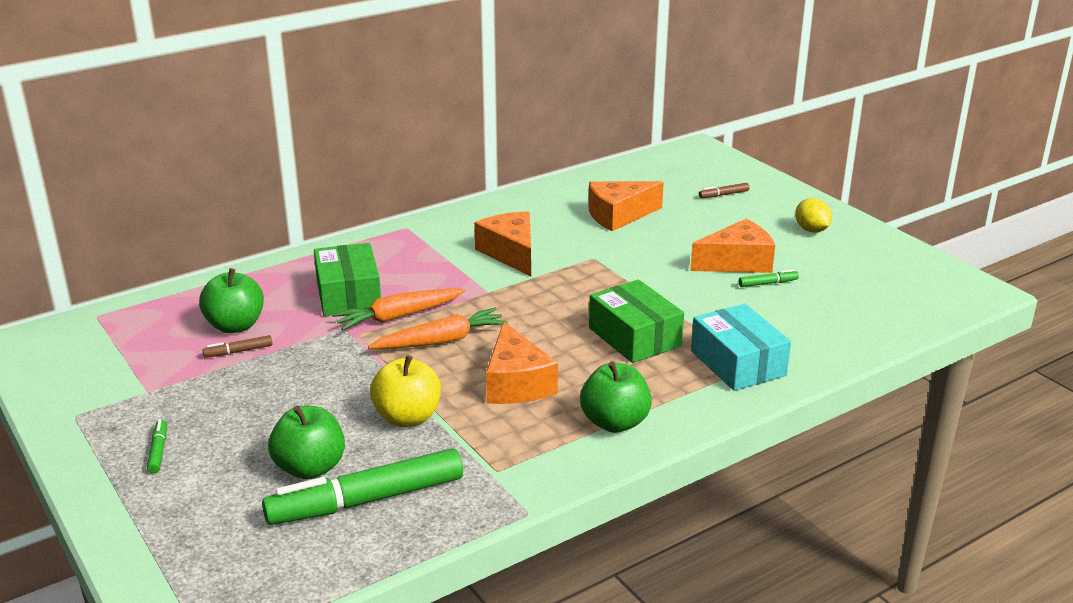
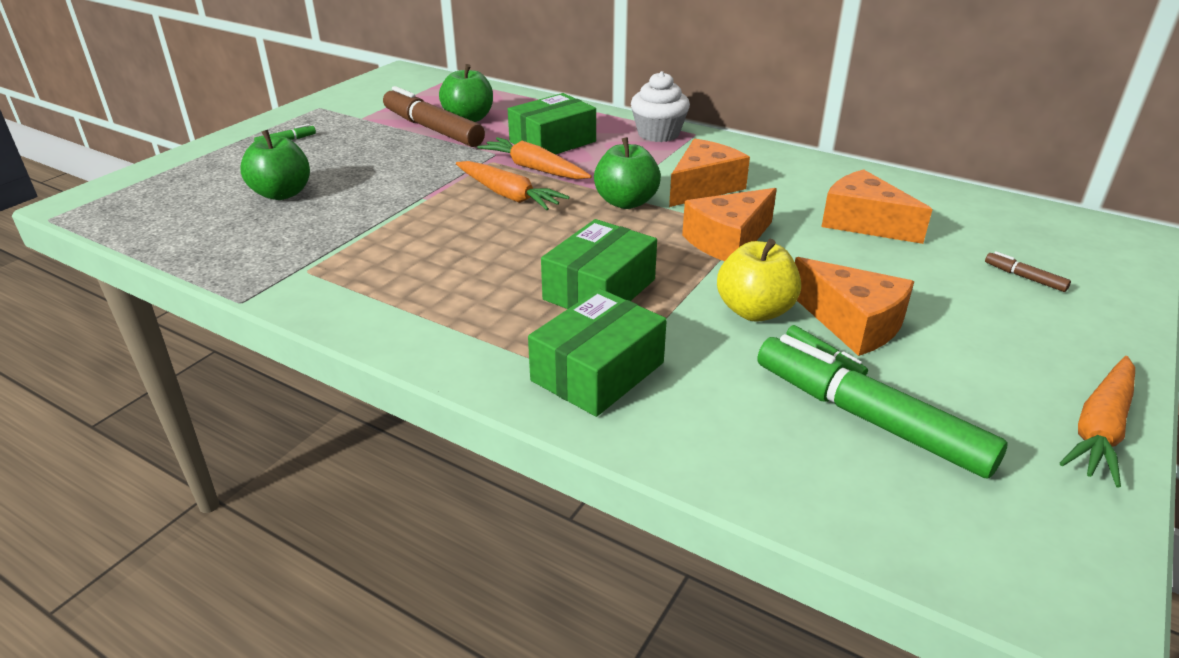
camera: 65 degrees right, 5 degrees up
(238, 351) = (433, 129): brown marker -> brown marker, size x2.46
(366, 500) = (243, 225): green marker -> green marker (868, 418)
(388, 242) = (658, 134): none -> white cupcake
(407, 417) = (373, 211): yellow apple -> yellow apple (754, 311)
(516, 383) = (459, 246): orange cheese -> orange cheese (728, 241)
(615, 422) = (417, 314): green apple -> green apple (626, 202)
(738, 363) = (597, 372): turquoise box -> green box
(811, 230) = (1030, 368): yellow lemon -> none
(869, 234) = (1100, 428): none -> orange carrot

